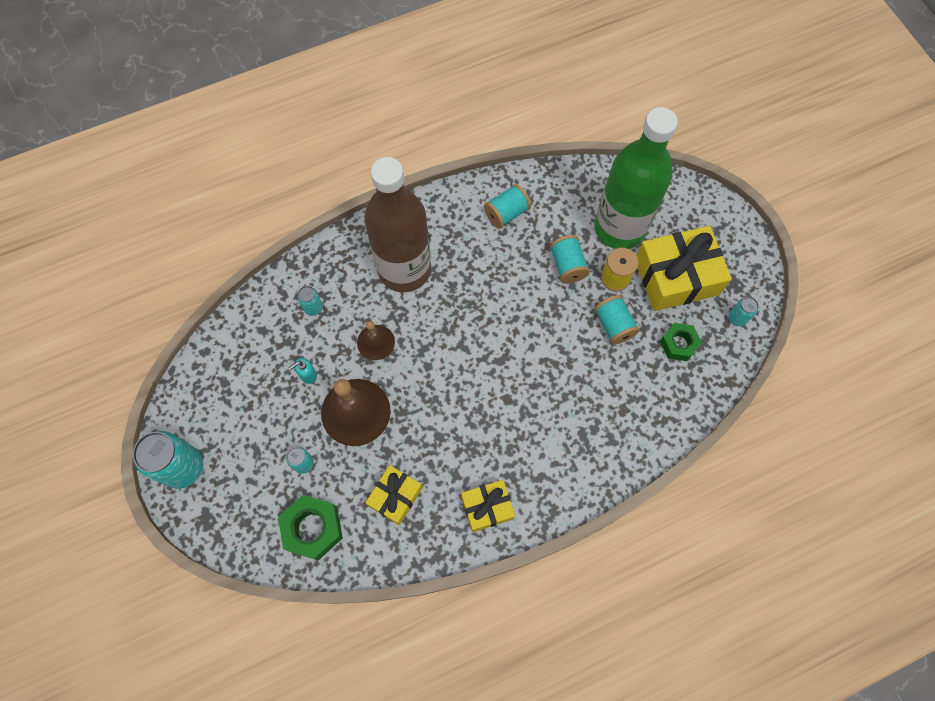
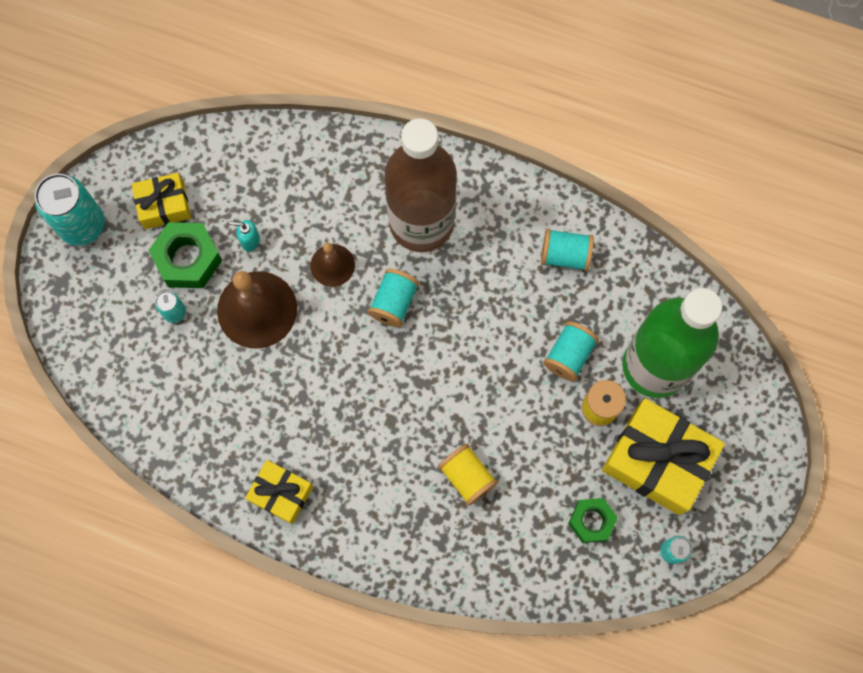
camera: 45 degrees right, 5 degrees up
(313, 307) = (311, 185): turquoise can -> none
(313, 528) = (131, 373): green nut -> green nut (188, 259)
(395, 497) = (218, 411): yellow gift -> yellow gift (164, 205)
(585, 387) = (467, 477): none -> yellow spool
(614, 325) = (552, 448): turquoise spool -> turquoise spool (394, 303)

